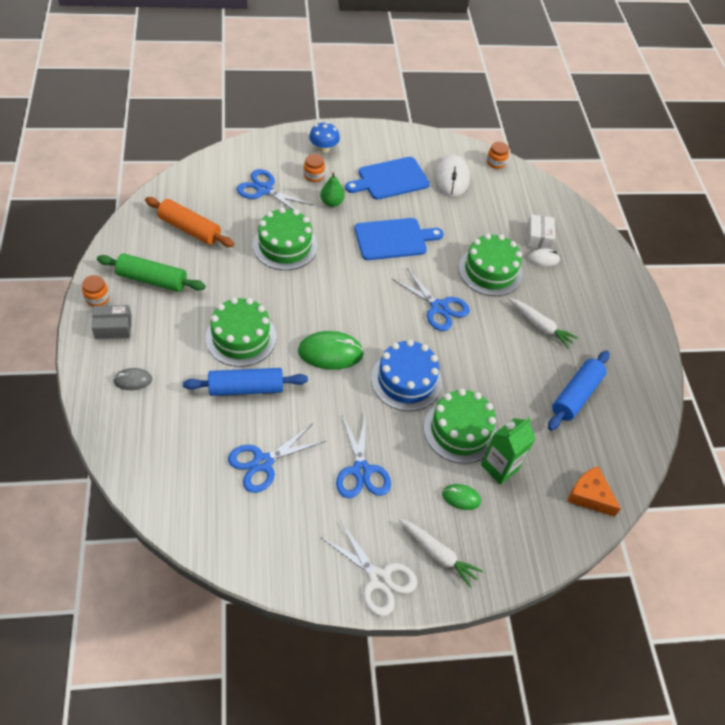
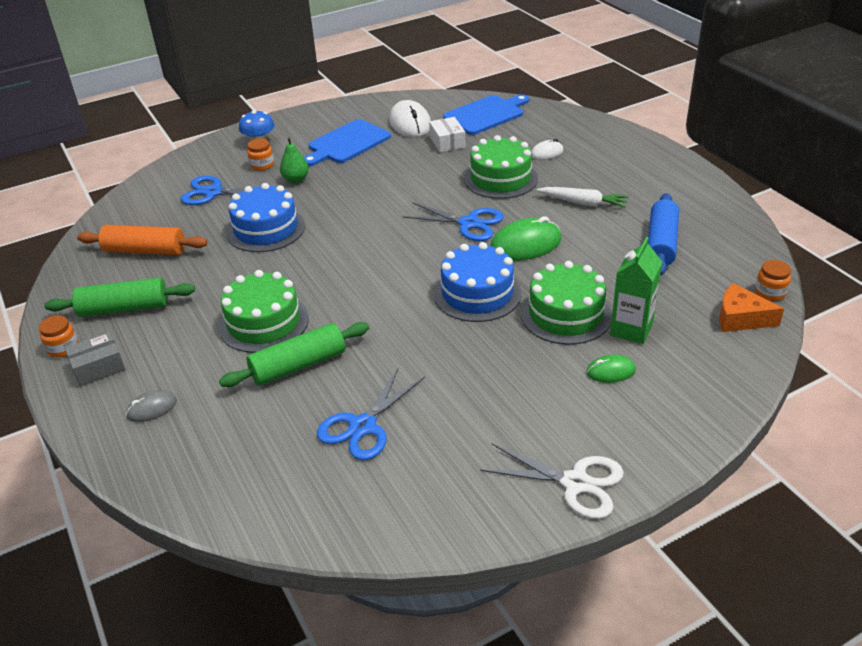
camera: 15 degrees left, 15 degrees down
(246, 388) = (298, 365): blue rolling pin -> green rolling pin
(285, 245) = (266, 229): green cake -> blue cake
(330, 353) = (377, 300): green mouse -> green mouse (525, 245)
(361, 471) = (483, 390): blue scissors -> none
(393, 239) = (382, 186): blue cutting board -> blue cutting board (486, 114)
(438, 554) = (624, 432): white carrot -> none
(495, 163) = (446, 100): orange jar -> orange jar (770, 292)
(538, 237) = (529, 139): white box -> white box (447, 142)

